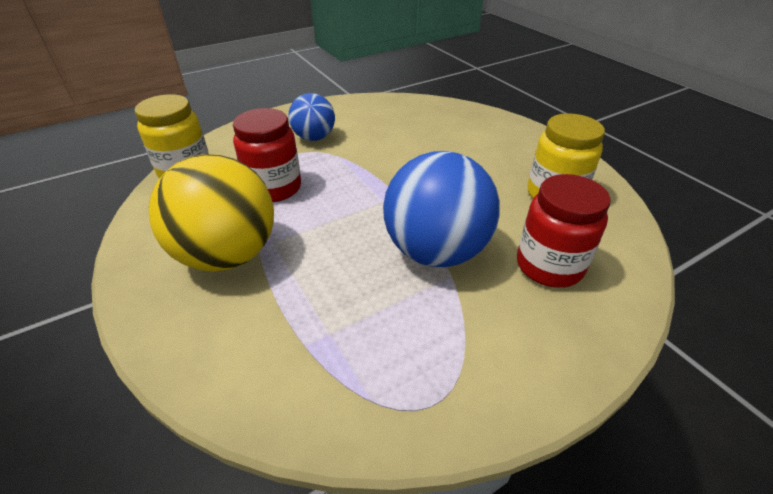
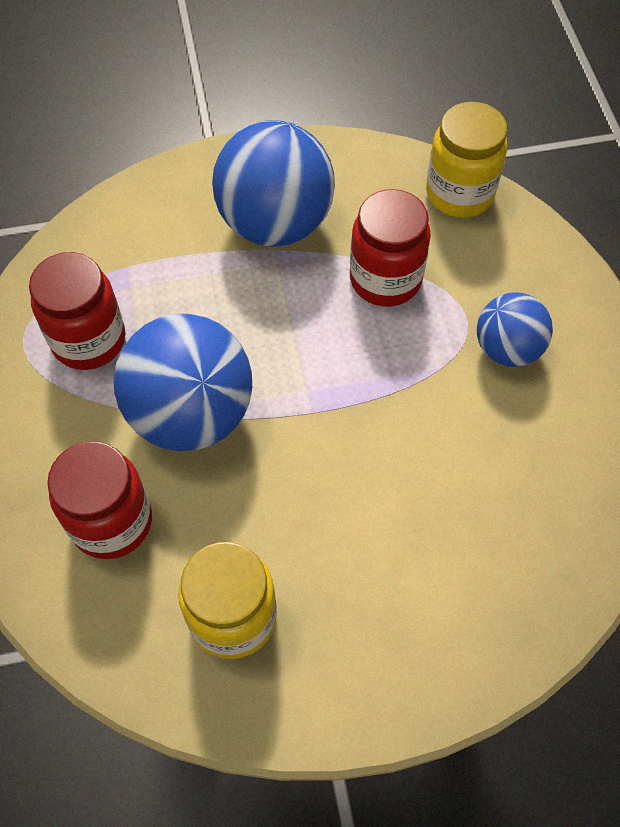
camera: 110 degrees right, 20 degrees up
(228, 255) = (275, 223): yellow ball -> blue ball
(404, 343) = (89, 340): none -> red jar

